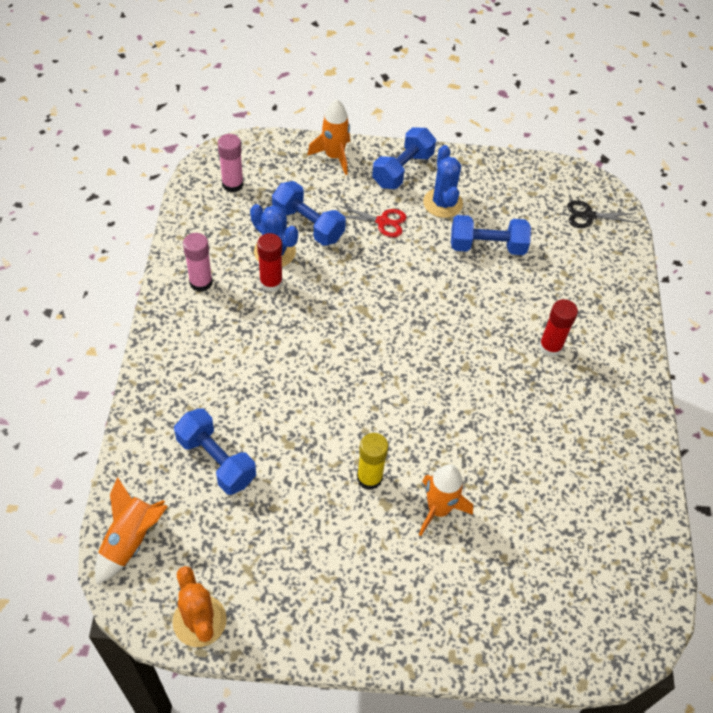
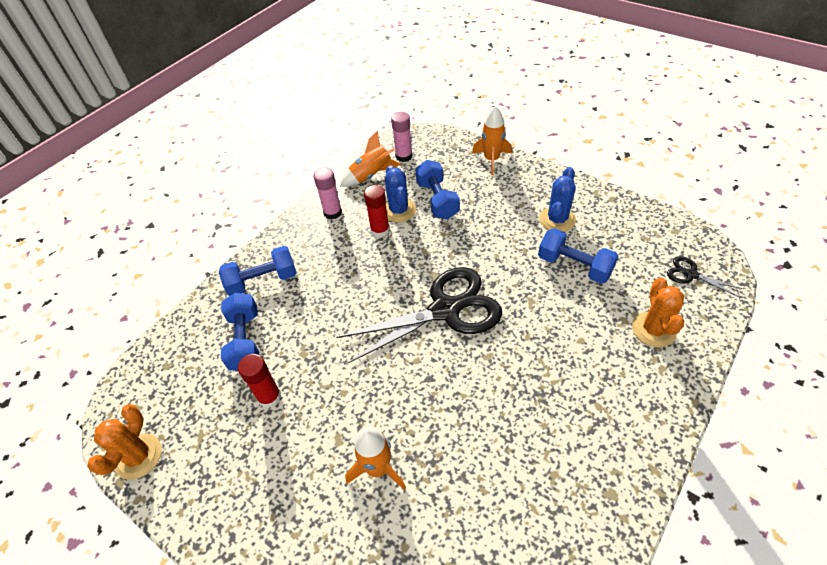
camera: 40 degrees right, 5 degrees down
(131, 540) = (147, 370): orange rocket -> orange rocket (371, 175)
(369, 478) = (342, 411): yellow glue stick -> none
(382, 221) = (496, 217): red scissors -> none
(397, 340) = (445, 310): none -> black scissors
(402, 170) = (540, 185): blue dumbbell -> blue dumbbell (262, 281)
(550, 347) = (578, 373): red glue stick -> red glue stick (269, 397)
(586, 280) = (653, 329): none -> orange cactus

